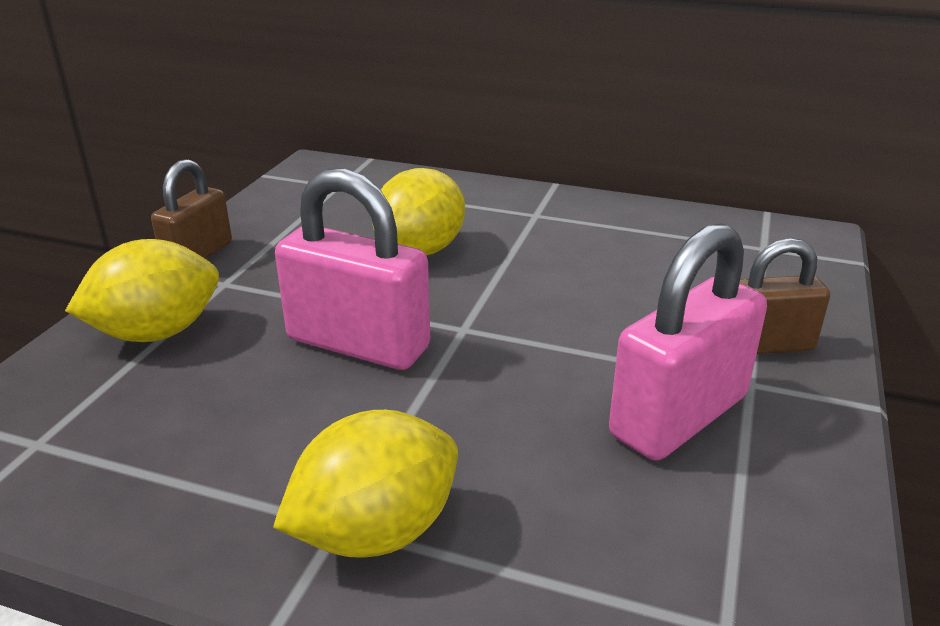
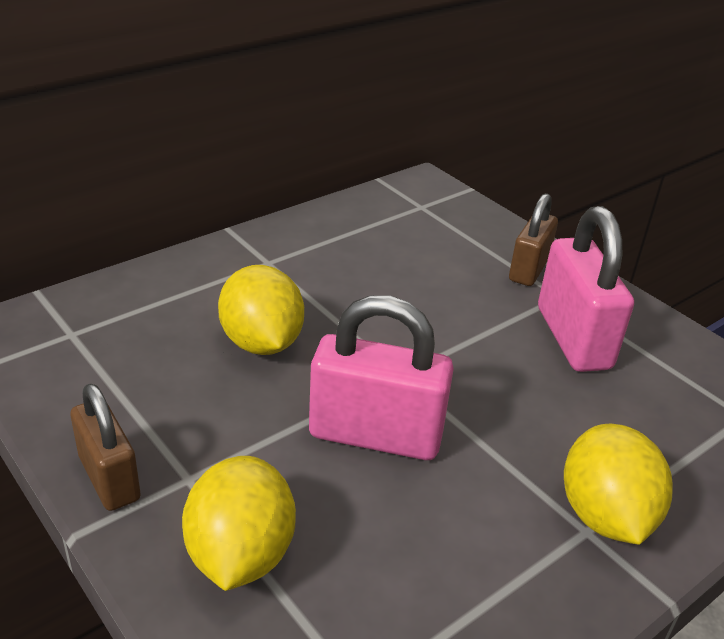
camera: 60 degrees left, 5 degrees up
(358, 344) = (375, 435): pink padlock -> pink padlock turned 45 degrees clockwise

